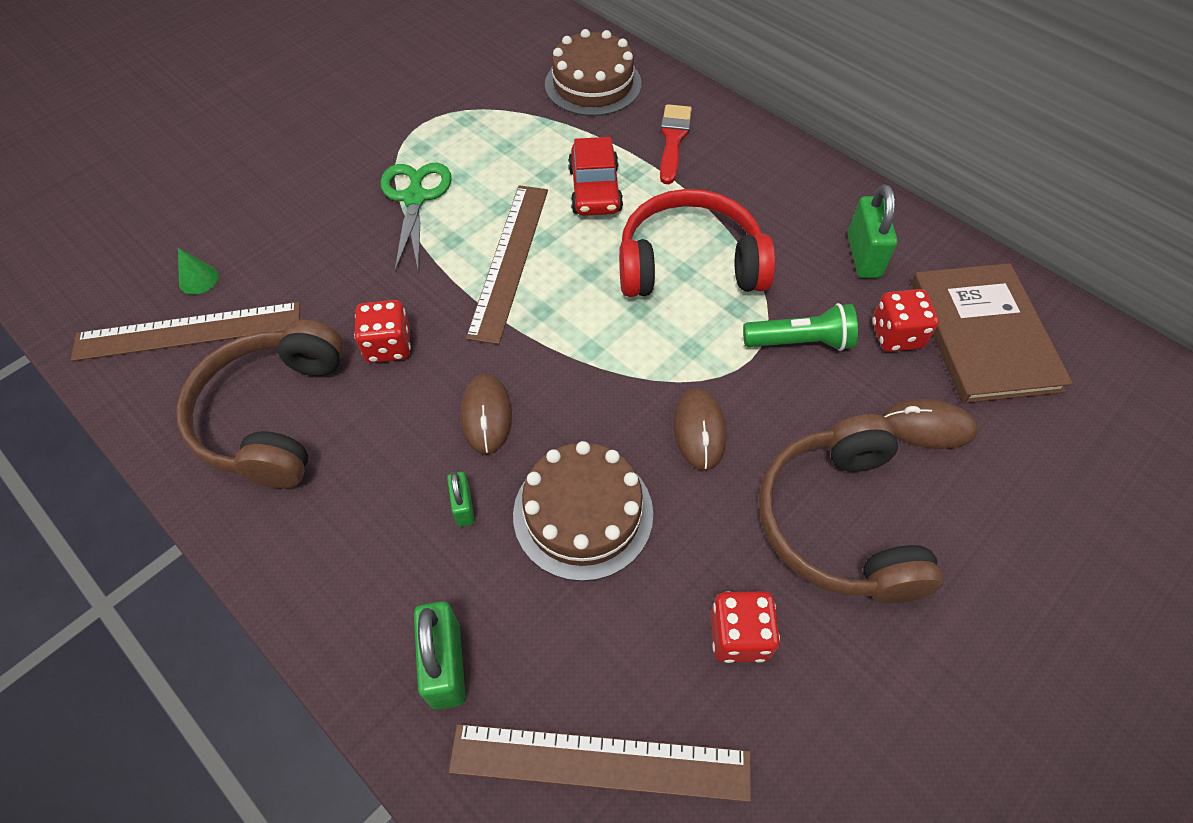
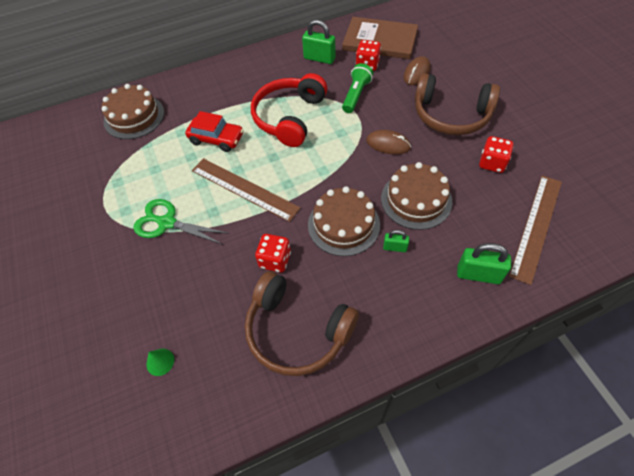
camera: 65 degrees left, 0 degrees up
(188, 331) = (204, 374): brown ruler -> none
(486, 415) = (343, 224): brown mouse -> brown cake
(673, 140) = (202, 97): red brush -> none

